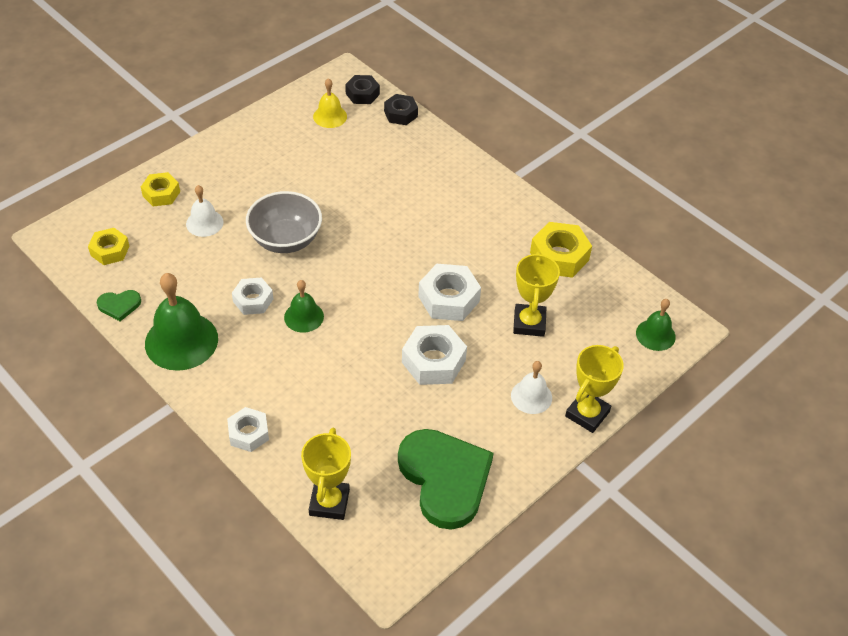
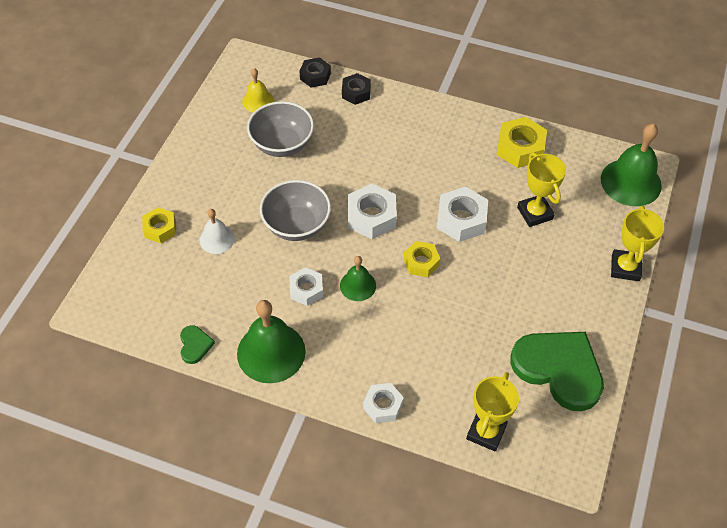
camera: 25 degrees left, 5 degrees up
(110, 250) = (151, 299): yellow nut -> yellow nut (421, 262)
(119, 305) = (195, 345): green heart -> green heart turned 60 degrees counterclockwise
(324, 163) = (282, 144): none -> grey bowl
(329, 502) = (486, 432): yellow trophy -> yellow trophy turned 45 degrees clockwise
(362, 94) = (271, 70): black nut -> black nut (356, 92)
(433, 361) = (485, 277): white nut -> white nut (371, 217)
(531, 396) = (576, 272): white bell -> none
(655, 335) = (631, 182): green bell -> green bell, size x1.79

